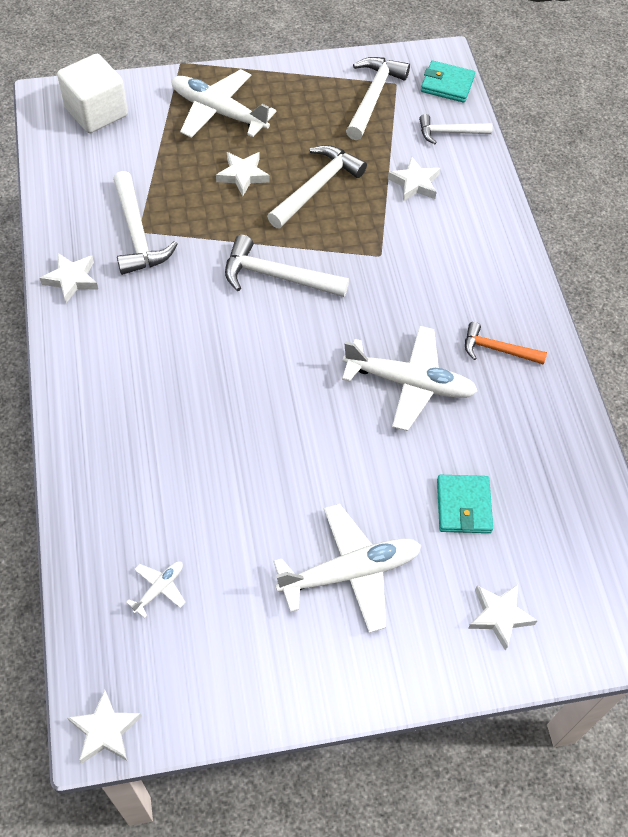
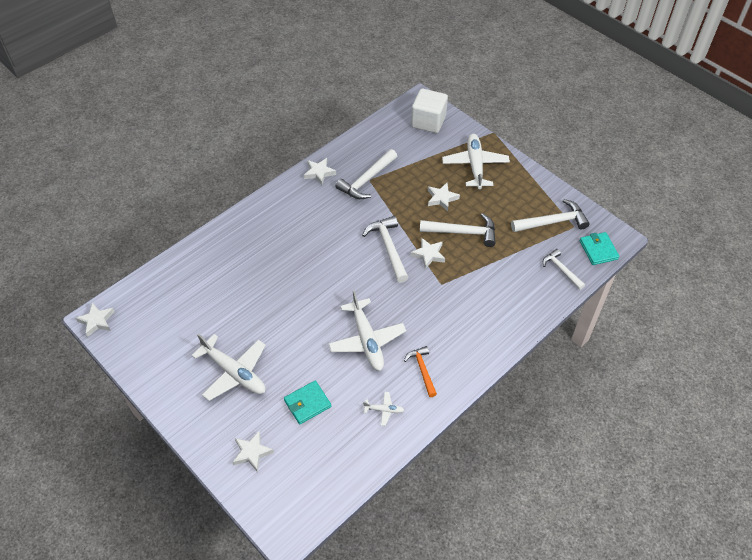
camera: 60 degrees right, 5 degrees down
(159, 589) = (176, 301): white plane -> white plane (384, 410)
(414, 183) = (507, 273): white star -> white star (428, 254)

